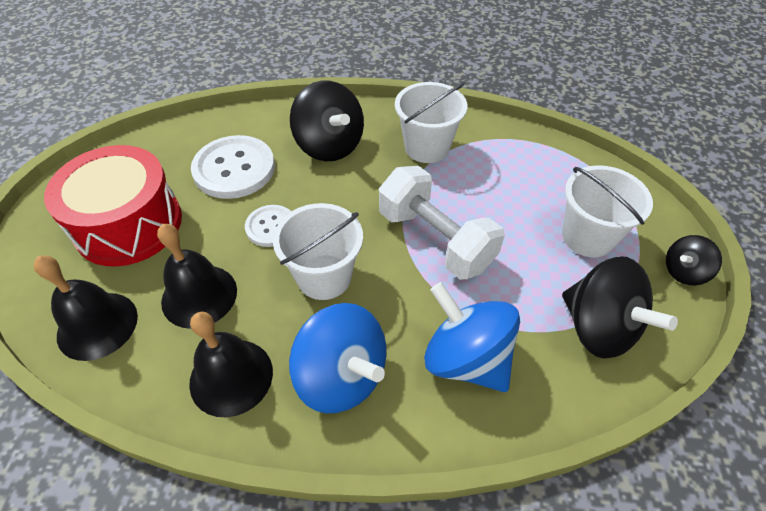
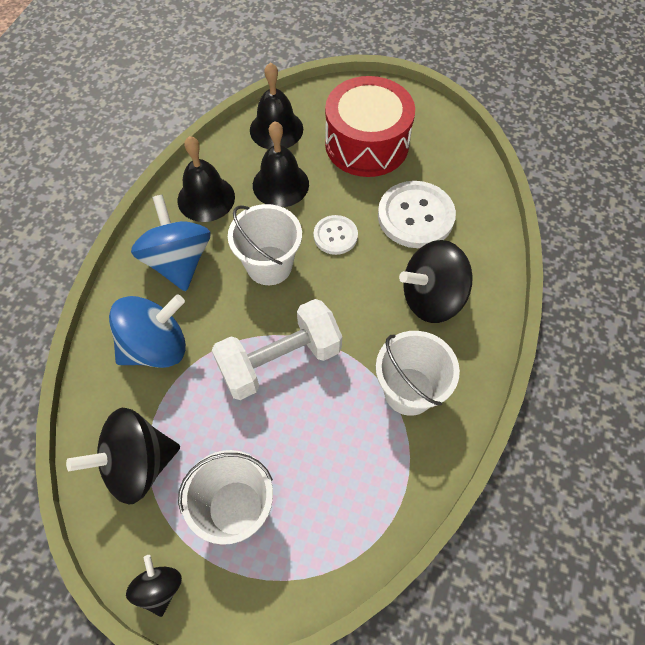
camera: 105 degrees right, 10 degrees up
(342, 376) = (178, 261): blue spinning top -> blue spinning top turned 105 degrees clockwise

